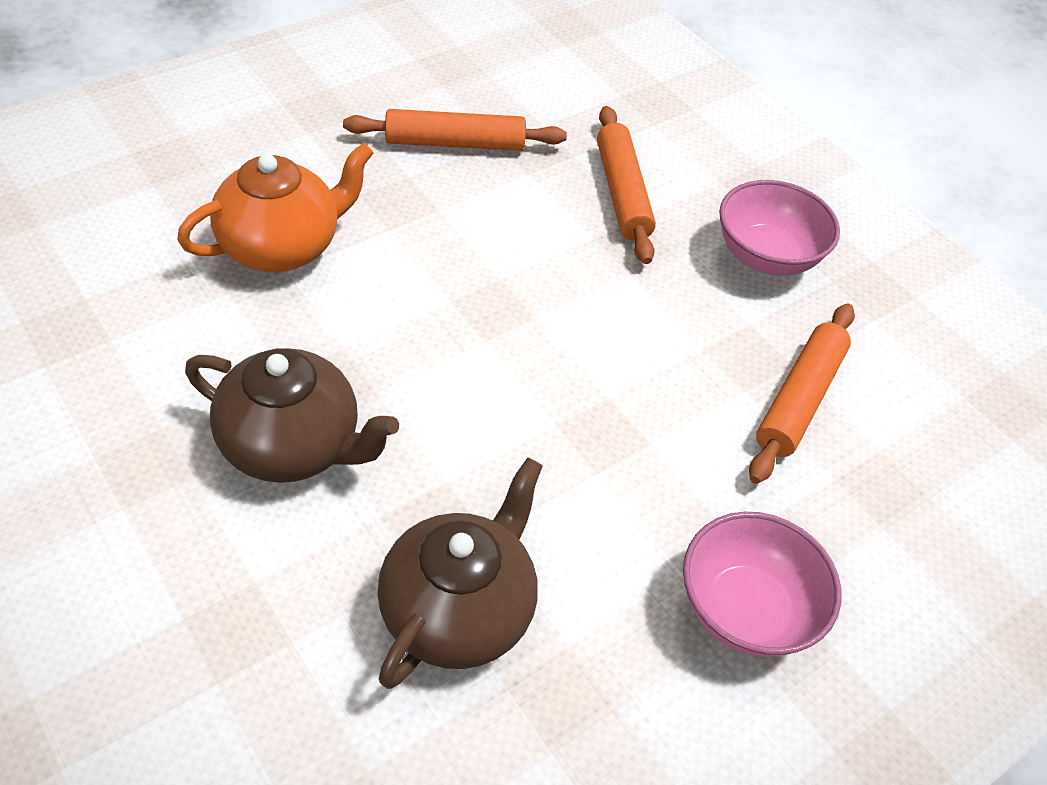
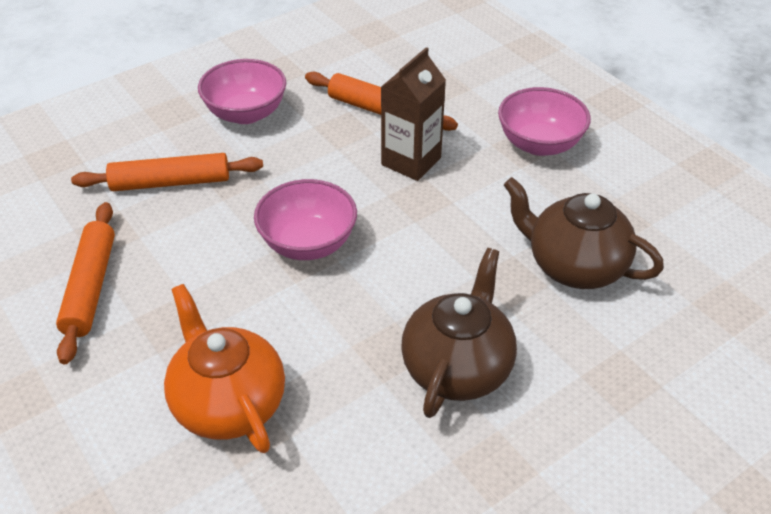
camera: 85 degrees left, 5 degrees down
(515, 313) = (308, 243): none -> pink bowl
(684, 430) = (411, 161): none -> brown carton

